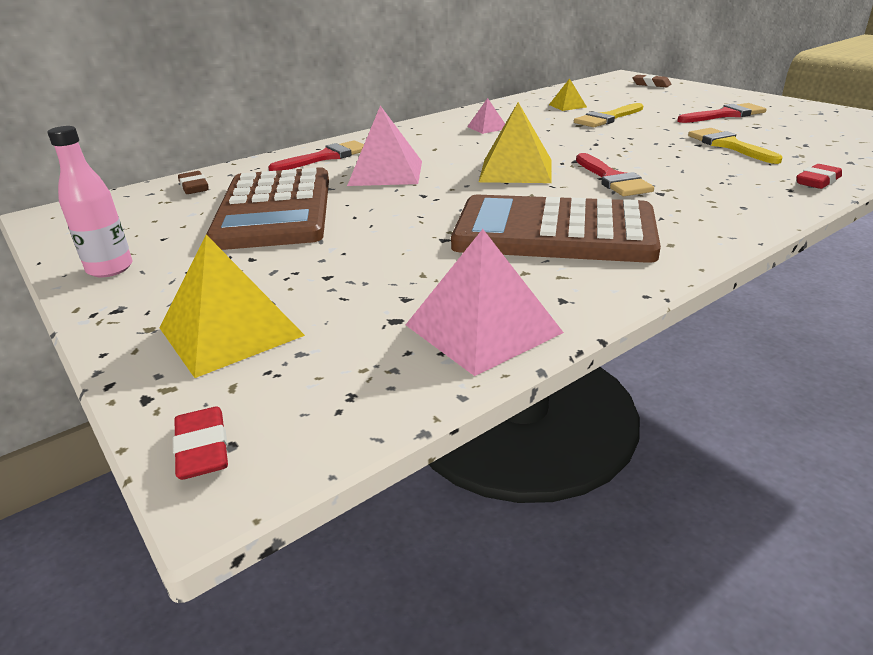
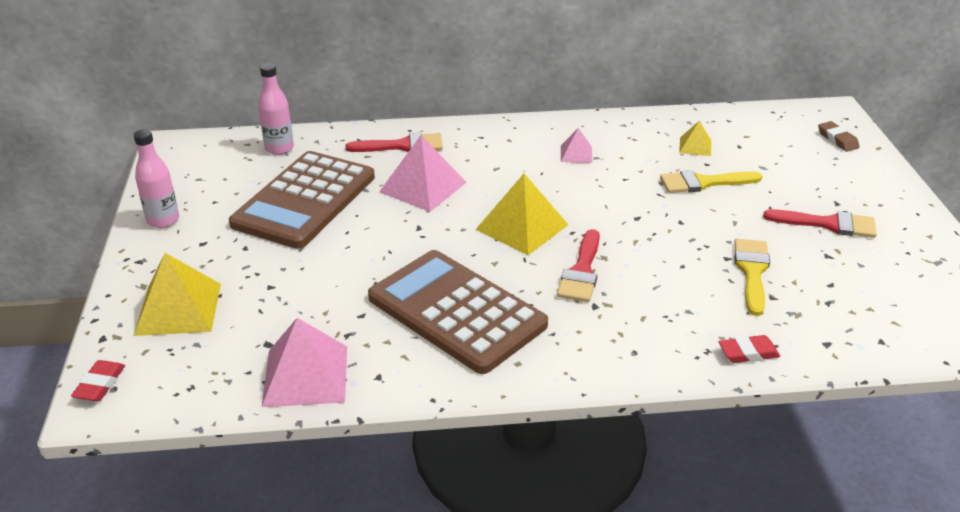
camera: 30 degrees right, 5 degrees up
(194, 187) = (279, 148): brown eraser -> pink bottle

